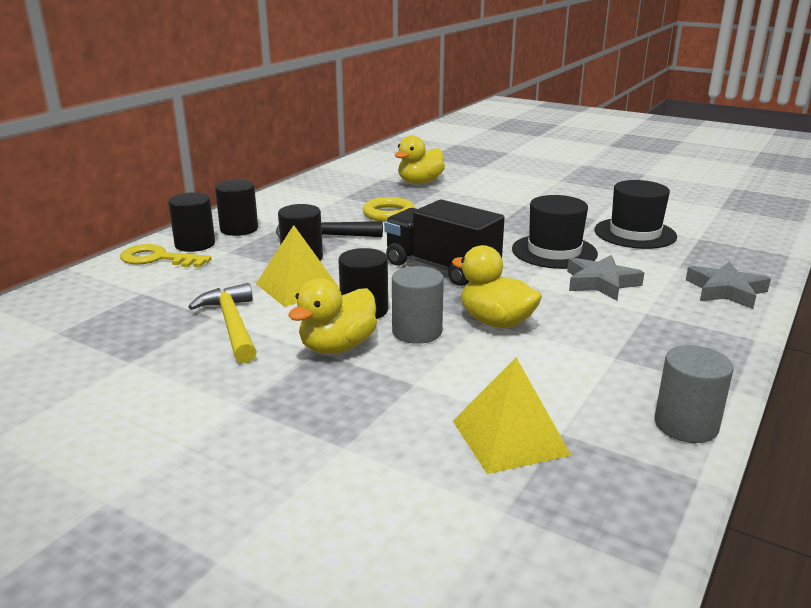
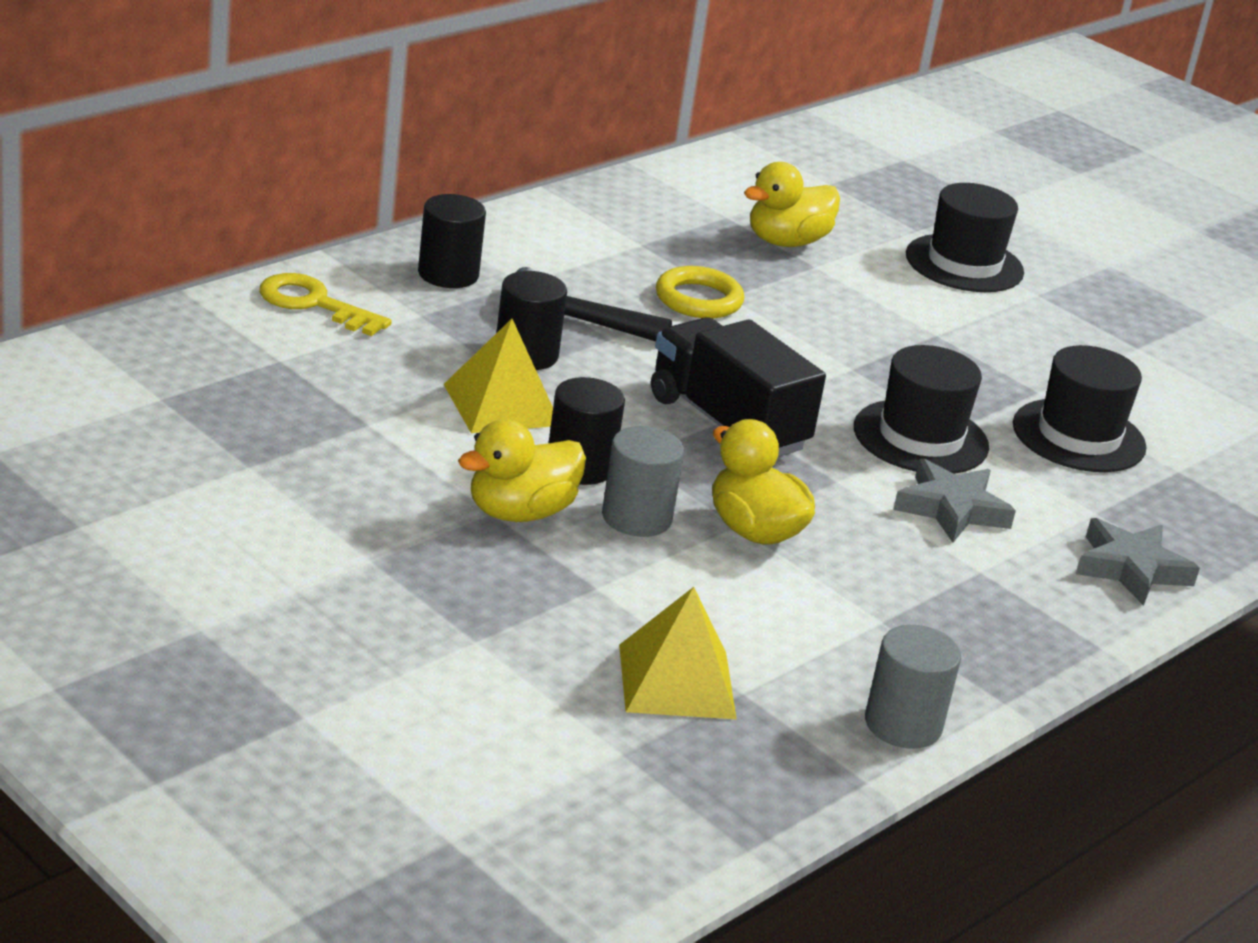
camera: 10 degrees right, 5 degrees up
(195, 244) = (373, 289): black cylinder -> none
(232, 325) = (391, 444): yellow hammer -> none
(514, 175) = (964, 264): none -> black hat

